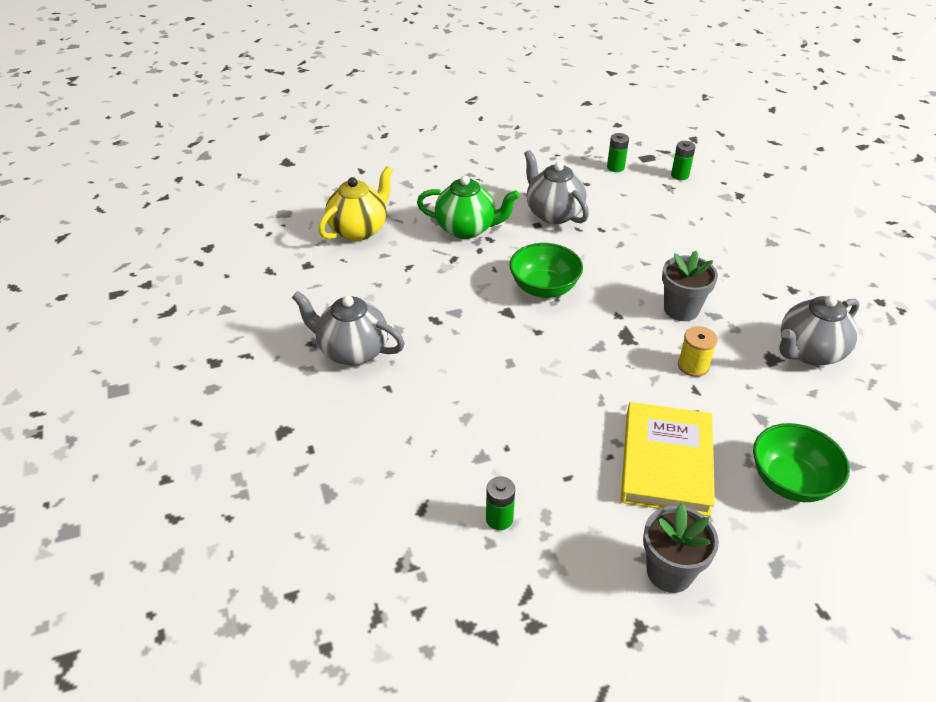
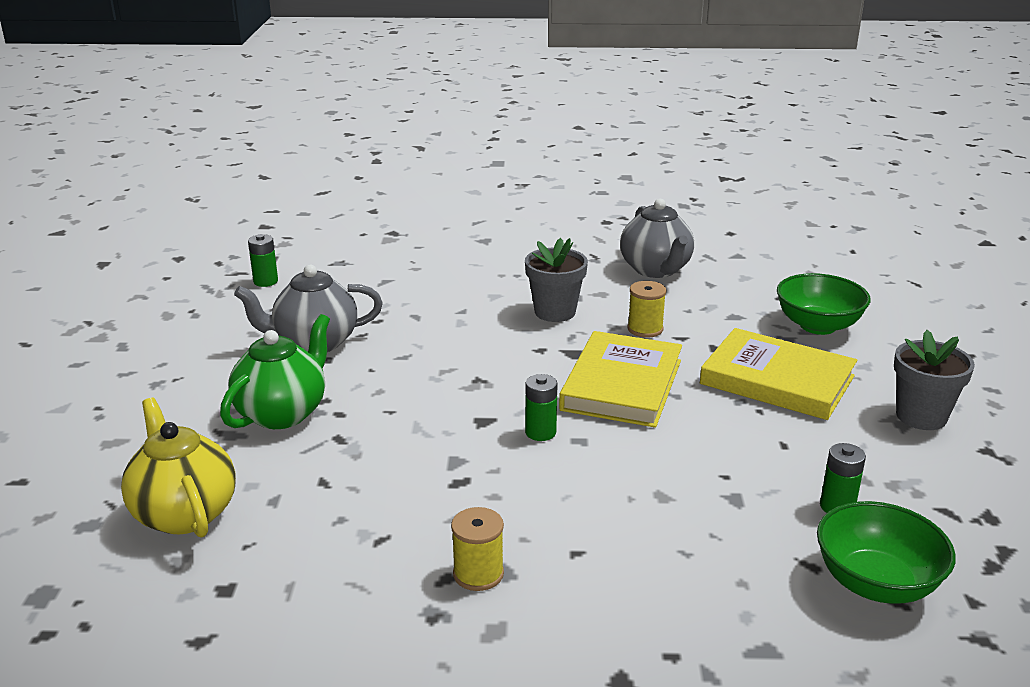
camera: 70 degrees left, 15 degrees down
(352, 351) = (478, 574): grey teapot -> yellow spool
(544, 288) = (456, 384): green bowl -> green bowl (876, 583)
(596, 369) = (622, 385): none -> yellow book
(679, 175) = (324, 251): green battery -> green battery (540, 432)

